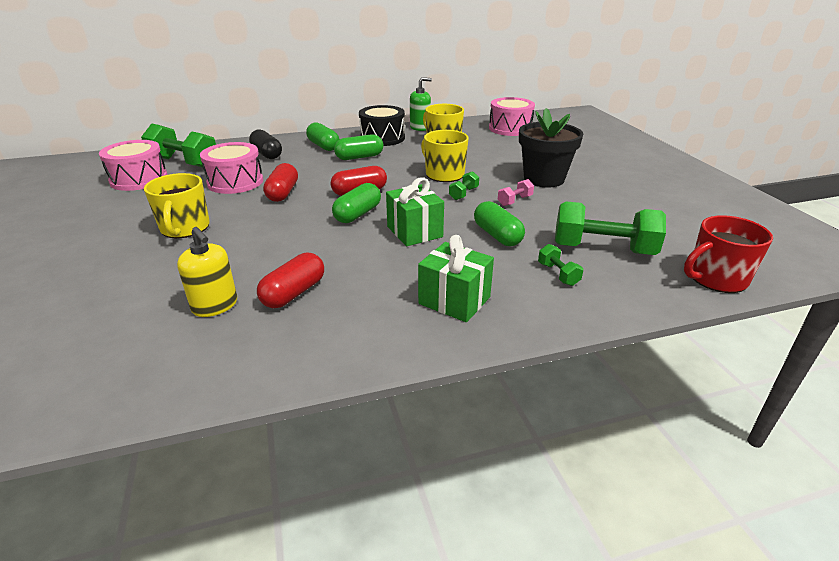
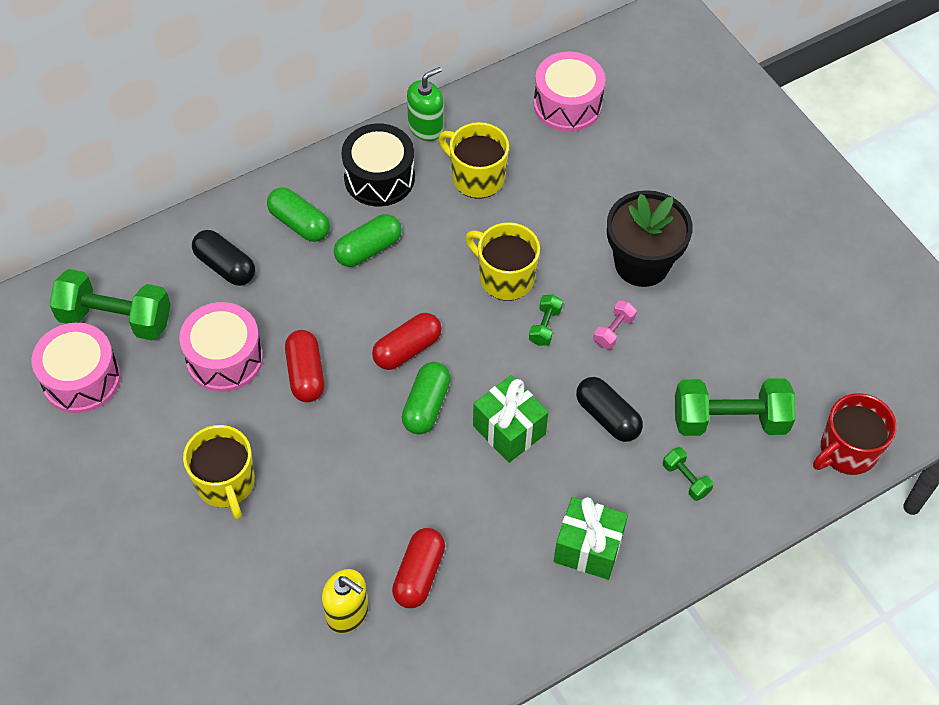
camera: 15 degrees left, 25 degrees up
(497, 235) = (607, 417): green capsule -> black capsule

